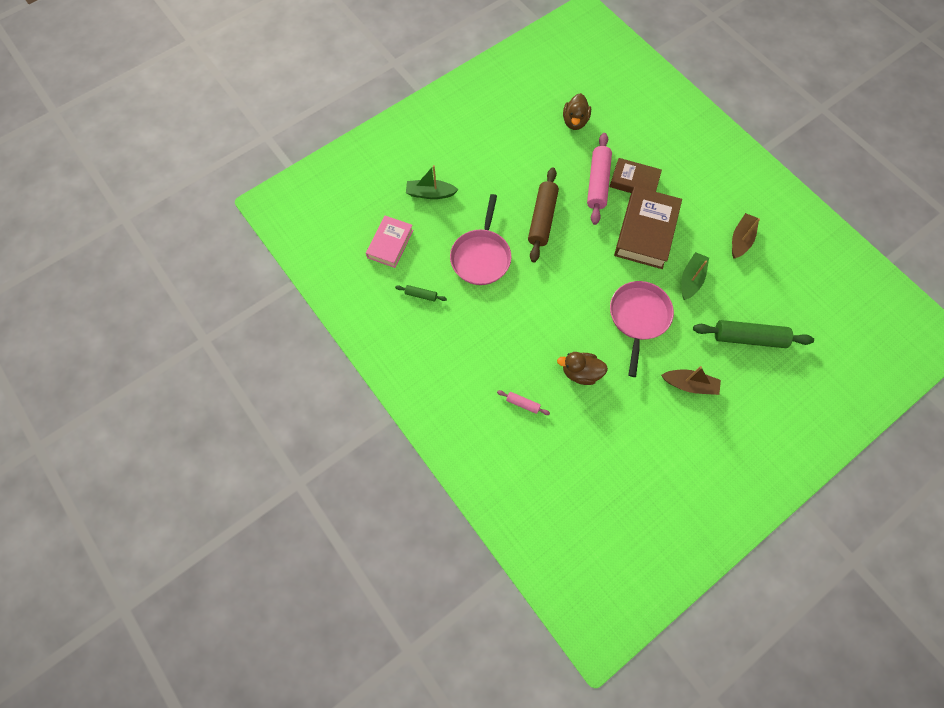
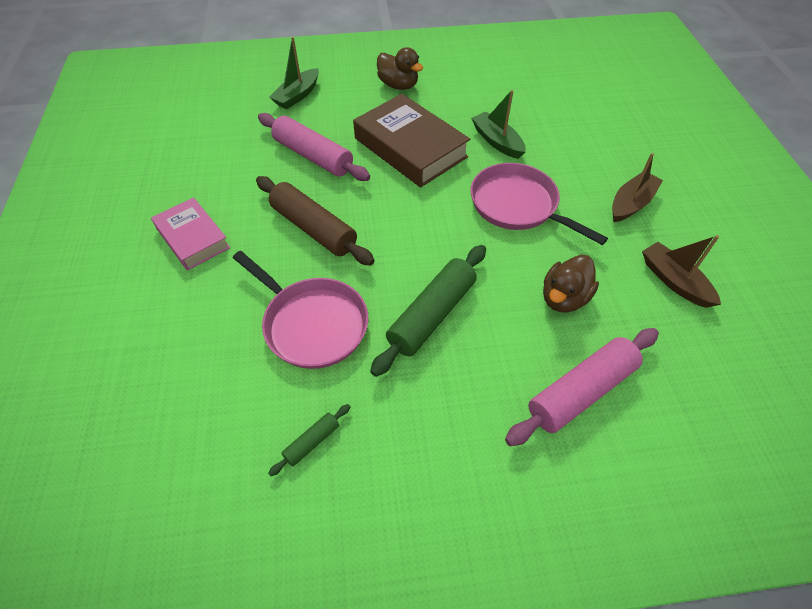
camera: 60 degrees left, 15 degrees down
(390, 244) = (184, 442): pink book -> pink book (193, 238)
(430, 193) = (155, 336): green boat -> green boat (297, 95)
(523, 404) = (581, 391): pink rolling pin -> pink rolling pin, size x2.14
(575, 121) = (214, 137): brown duck -> brown duck (398, 85)
(634, 181) = (339, 127): brown book -> none
(740, 239) = (476, 87): brown boat -> brown boat (674, 281)
(748, 338) = (595, 133): green rolling pin -> green rolling pin (432, 315)

